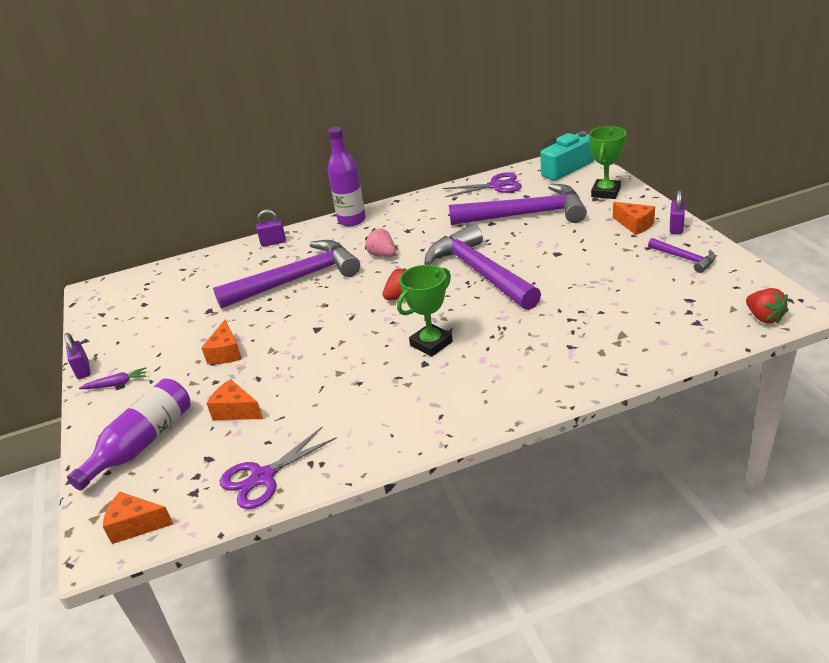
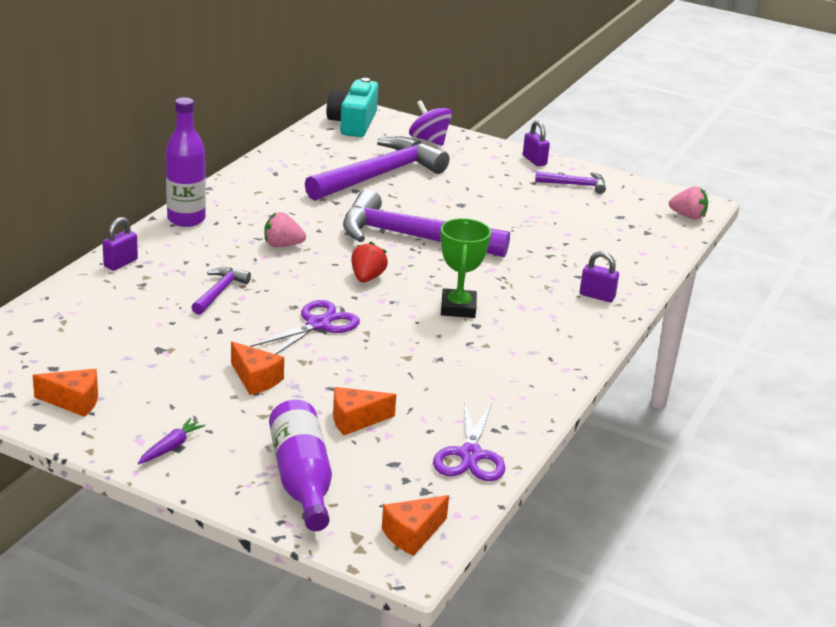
camera: 50 degrees left, 5 degrees down
(83, 370) = (98, 451): purple padlock -> purple padlock (597, 296)
(297, 279) = (219, 292): purple hammer -> purple hammer, size x0.46
(495, 186) = (304, 152): purple scissors -> purple scissors (318, 324)
(605, 192) = (429, 140): green trophy -> purple spinning top
(635, 225) = (496, 165): orange cheese -> orange cheese (74, 401)
(764, 318) = (688, 216): red strawberry -> pink strawberry

